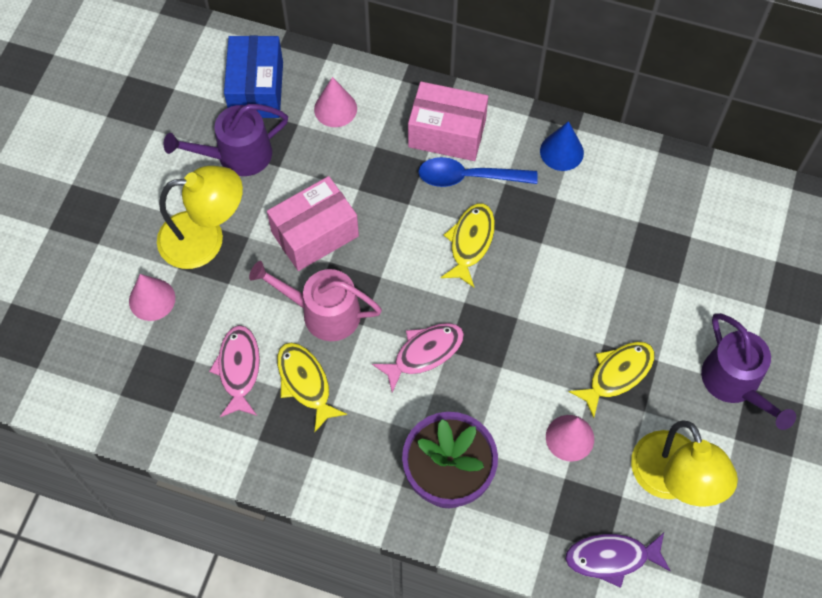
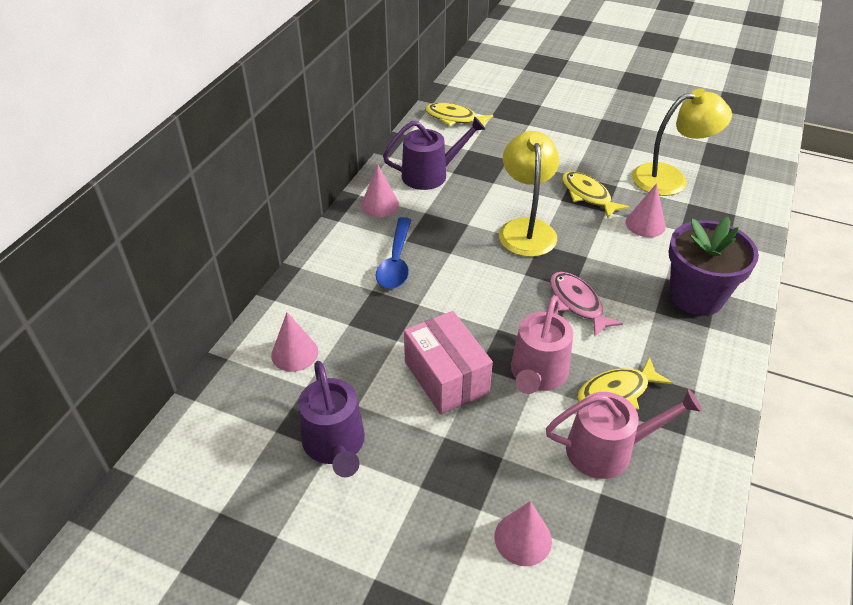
camera: 85 degrees left, 20 degrees down
(205, 238) = (443, 479): yellow lamp -> yellow lamp (526, 229)
(239, 369) = (607, 449): pink fish -> pink watering can
(256, 89) = (248, 423): blue box -> none
(447, 133) = (345, 272): pink box -> none
(470, 242) = (464, 266): yellow fish -> yellow fish (454, 118)
(561, 151) = (380, 205): blue cone -> pink cone
(611, 558) = (739, 212): purple fish -> none
(734, 382) = (589, 143): purple watering can -> purple watering can (430, 175)

